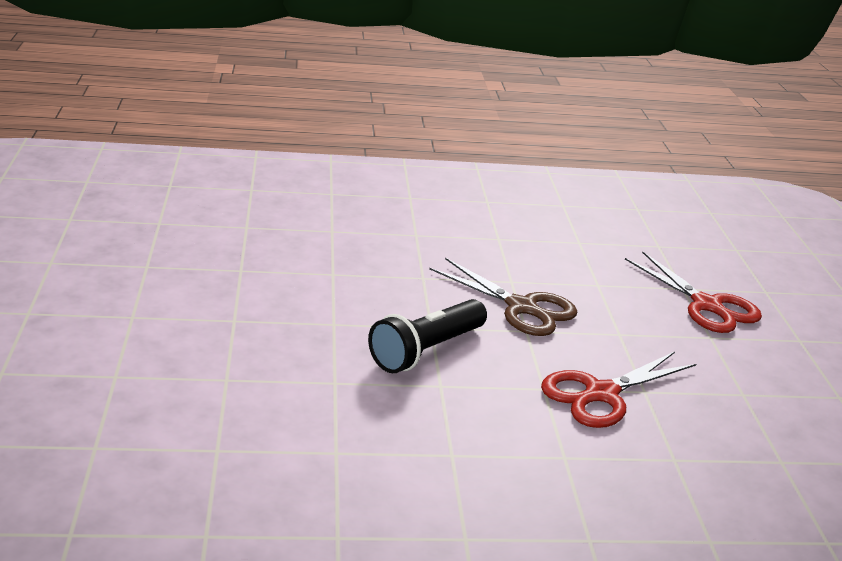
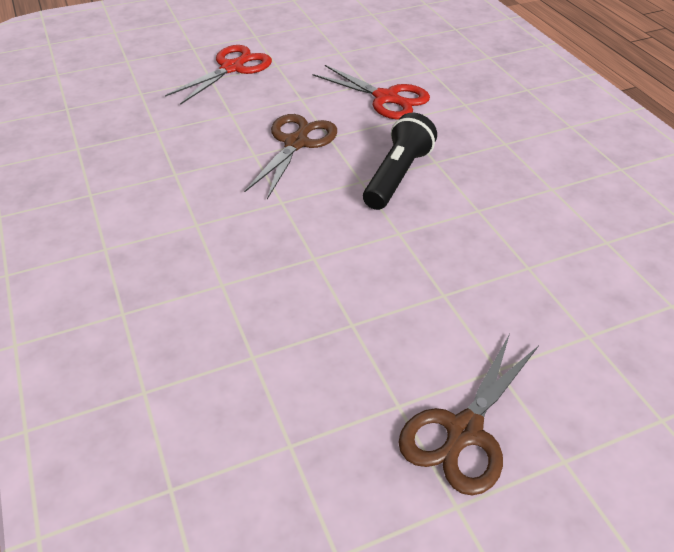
camera: 105 degrees left, 15 degrees up
(97, 282) = (463, 433): none -> brown scissors
(426, 350) = (397, 176): black flashlight -> black flashlight turned 90 degrees counterclockwise

